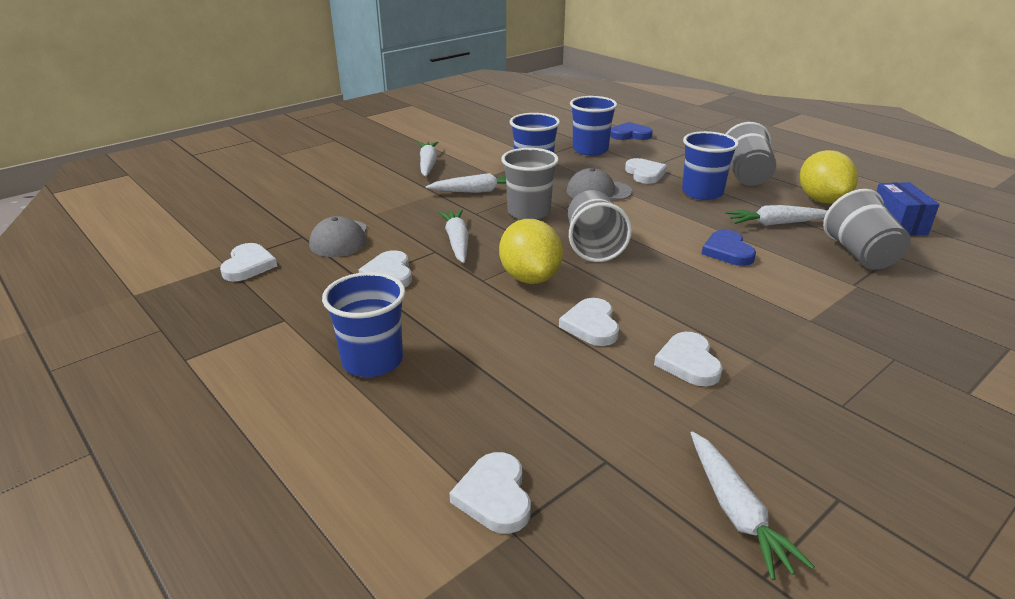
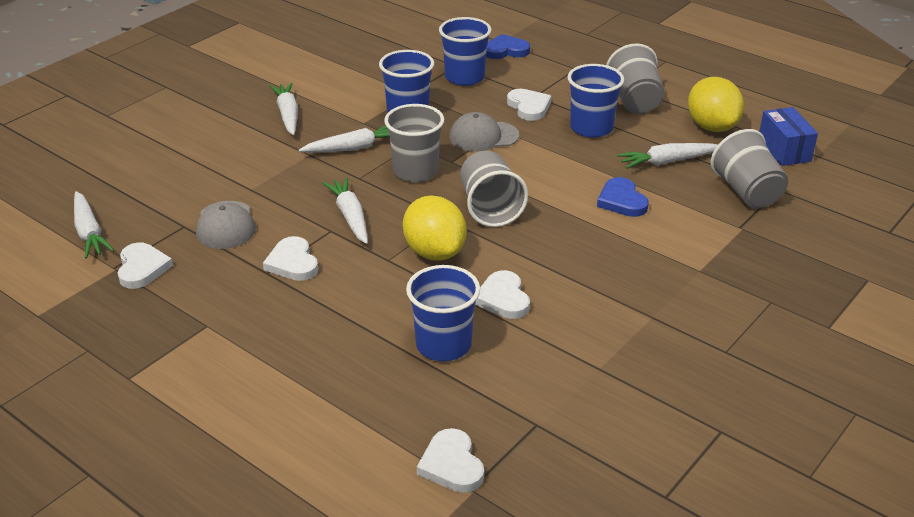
camera: 10 degrees left, 5 degrees up
(372, 361) = (309, 358): blue cup -> blue cup (443, 345)
(688, 362) = (595, 326): white heart -> none
(736, 511) = (643, 451): white carrot -> white carrot (89, 232)

